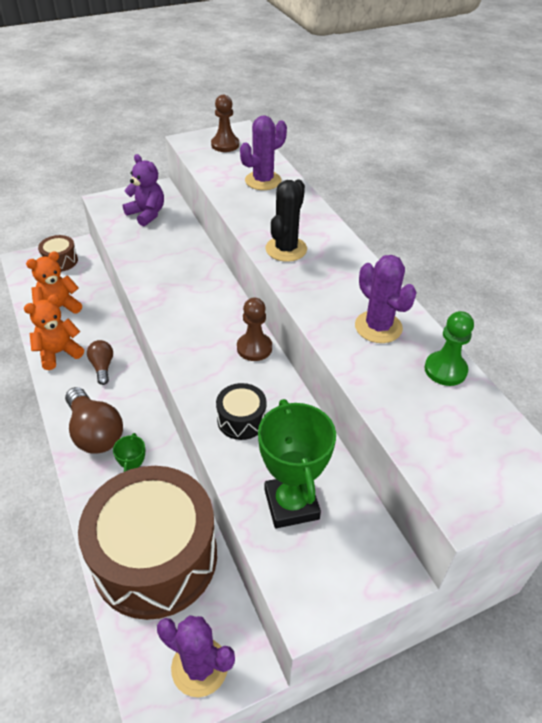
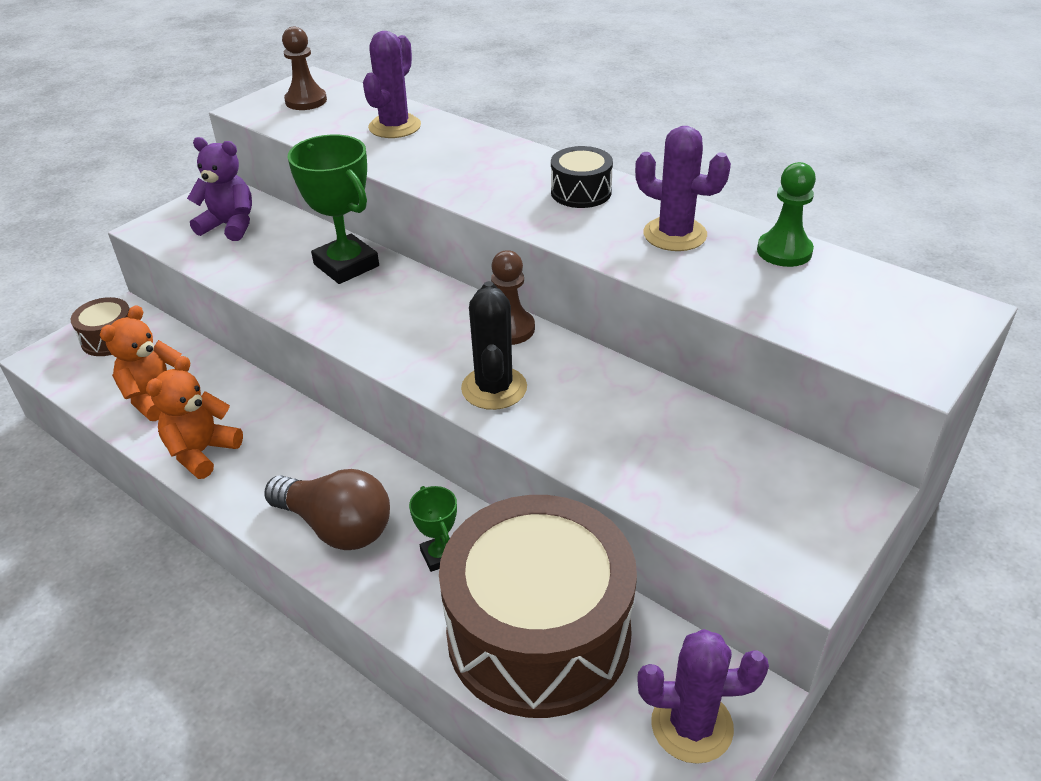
camera: 25 degrees left, 5 degrees down
(102, 367) = (283, 445): brown light bulb -> none
(241, 420) = (560, 411): black drum -> black drum (581, 192)
(286, 249) = (492, 190): black cactus -> black cactus (494, 388)
(291, 504) = (695, 474): green trophy -> green trophy (346, 265)

